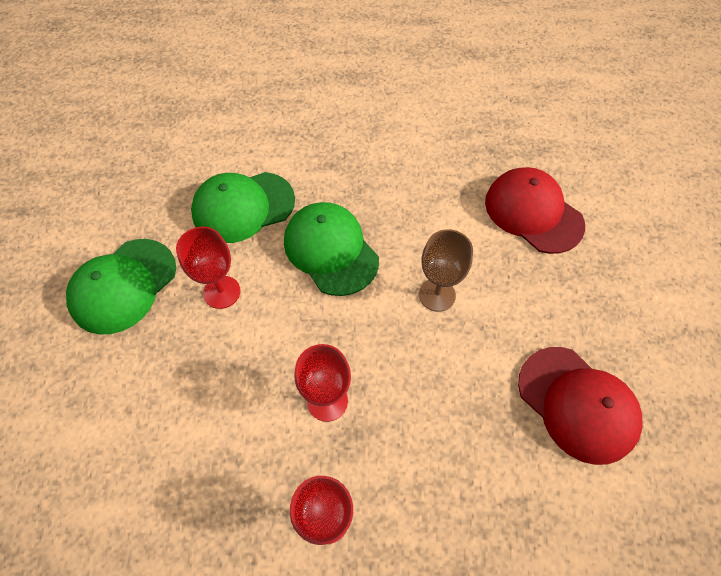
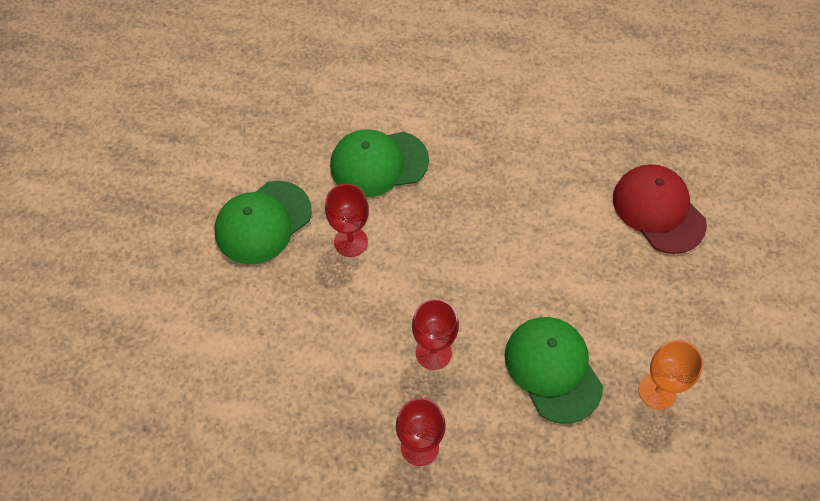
camera: 10 degrees right, 0 degrees up
(331, 250) = (456, 218): green cap -> green cap (553, 369)
(437, 295) = (548, 275): brown goblet -> none
(577, 404) = (657, 391): red cap -> orange goblet

